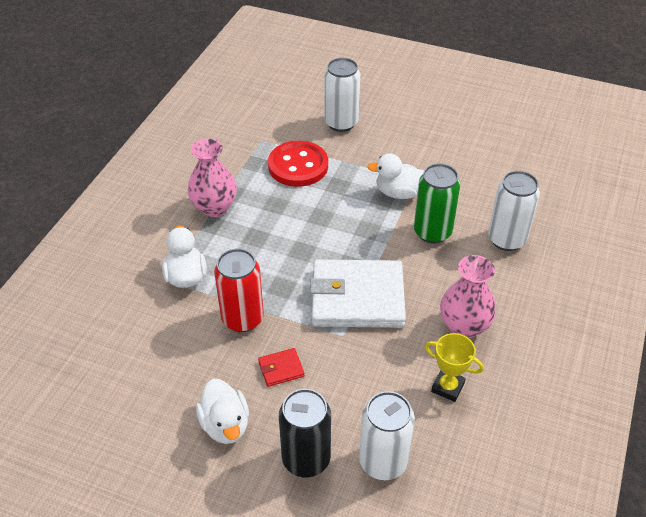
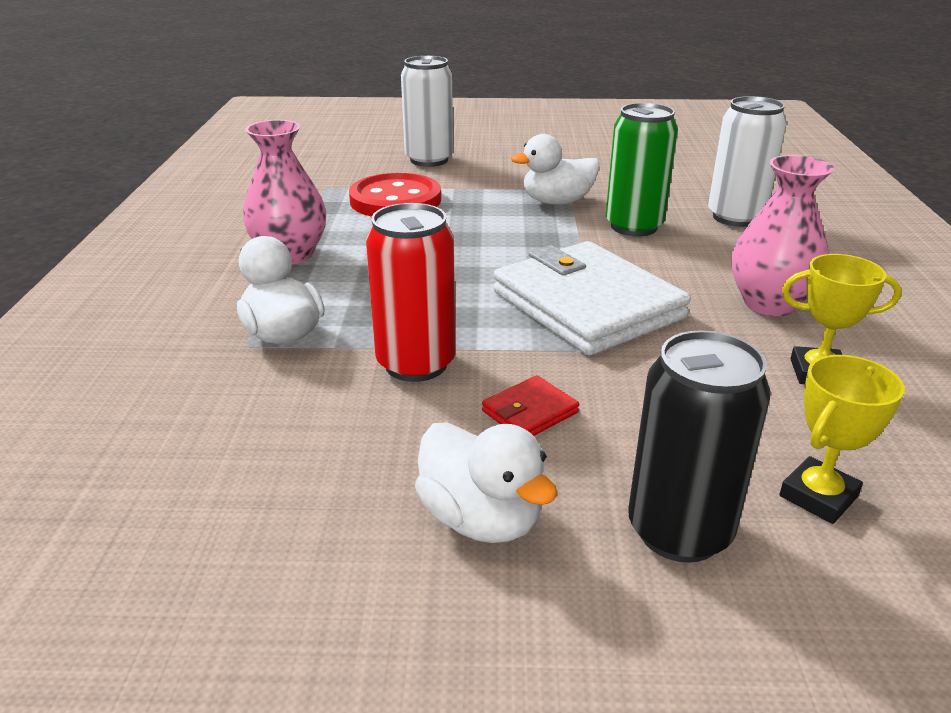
camera: 20 degrees left, 15 degrees down
(357, 298) = (587, 305): white wallet -> white wallet turned 75 degrees clockwise
(383, 462) = (818, 496): white can -> yellow trophy

